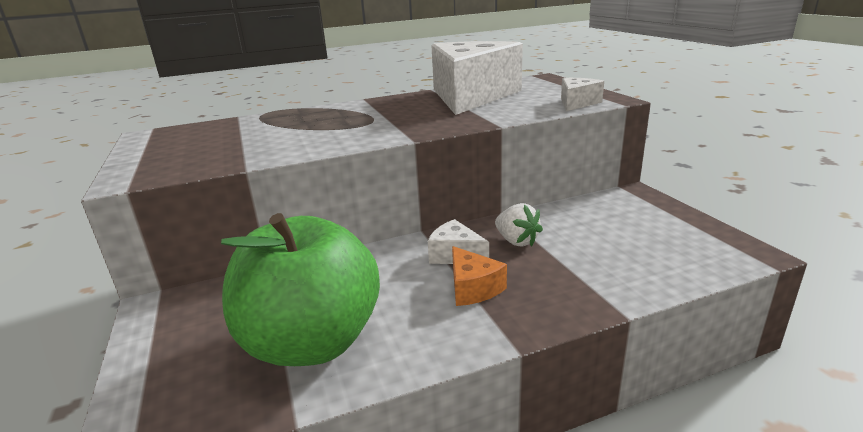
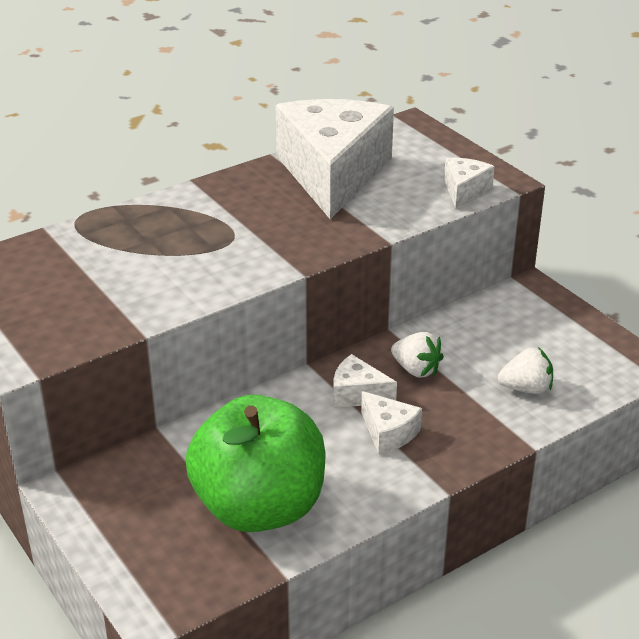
camera: 15 degrees left, 10 degrees up
(473, 288) = (388, 433): orange cheese -> white cheese
(623, 263) = (526, 388): none -> white strawberry

